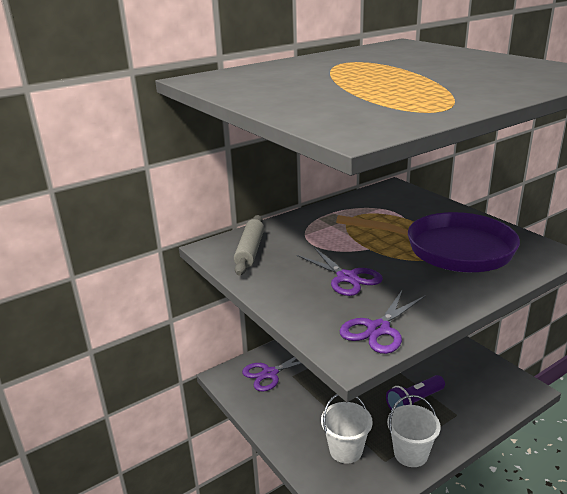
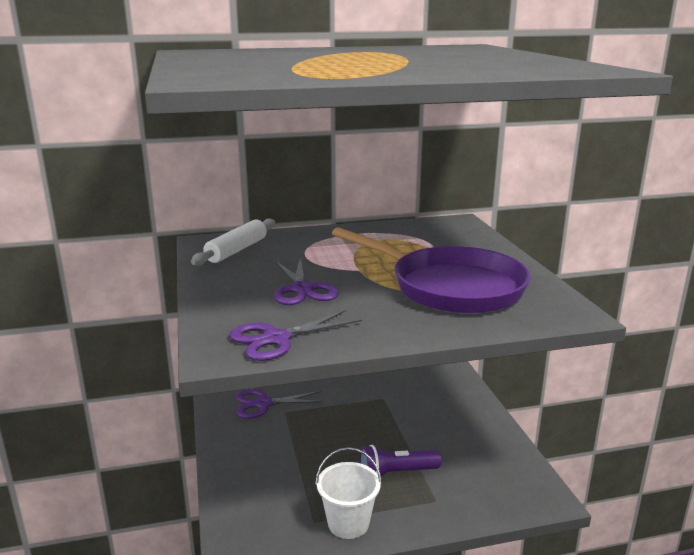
camera: 20 degrees right, 5 degrees down
(250, 251) = (236, 250): grey rolling pin -> white rolling pin
(346, 450) = (281, 498): white bucket -> none

